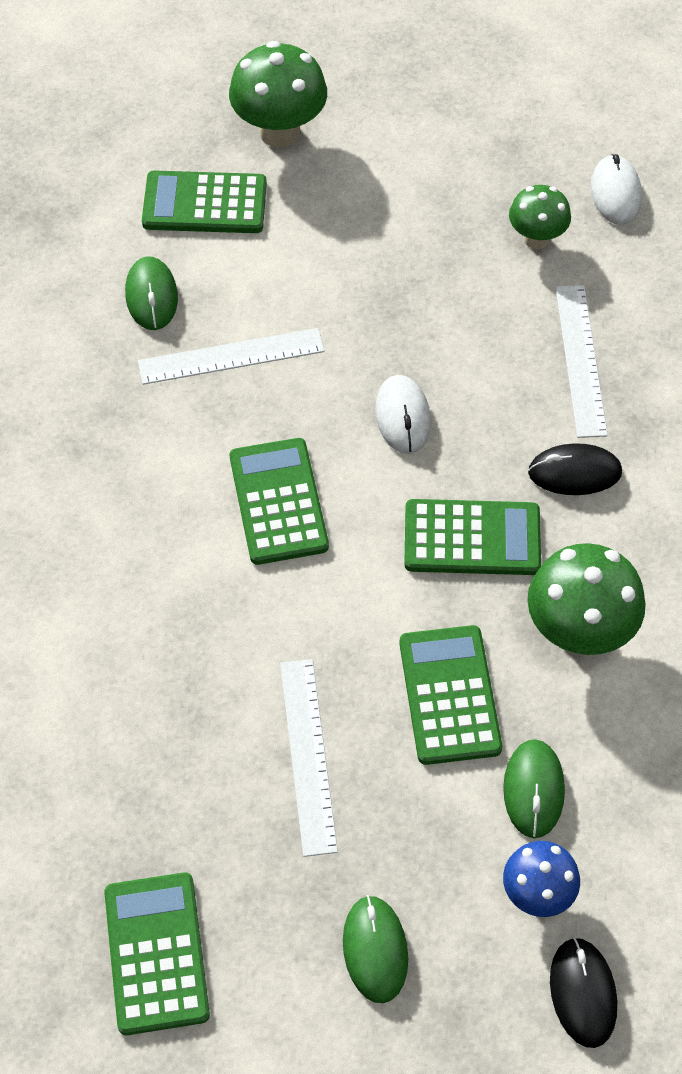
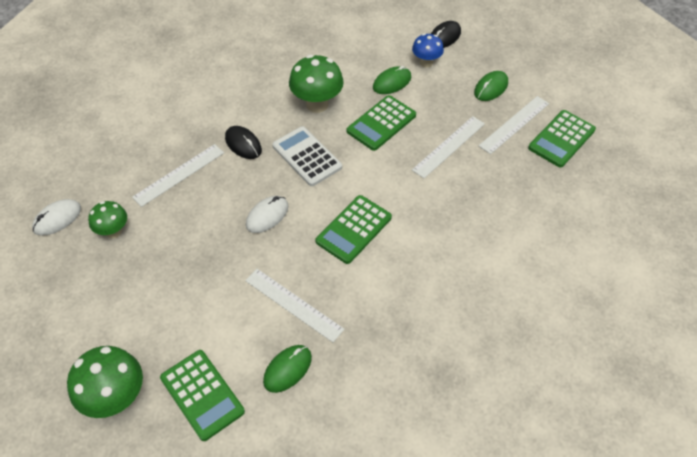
camera: 130 degrees left, 5 degrees down
(258, 905) = (514, 124): none -> white ruler
(472, 538) = (307, 156): green calculator -> white calculator

